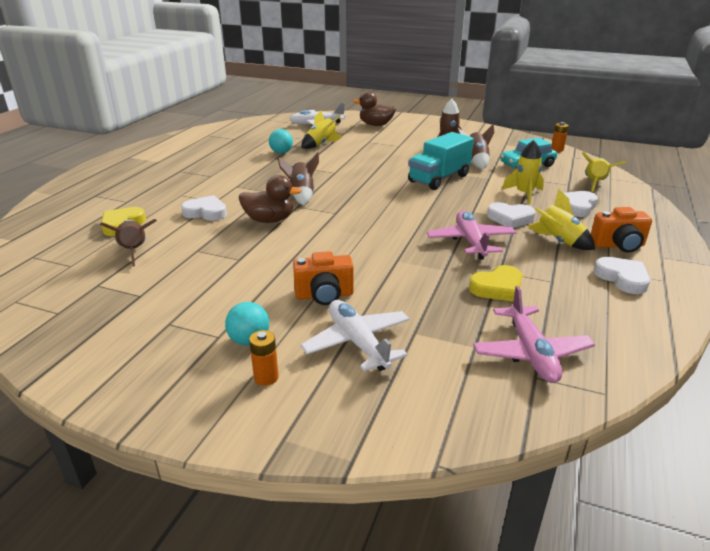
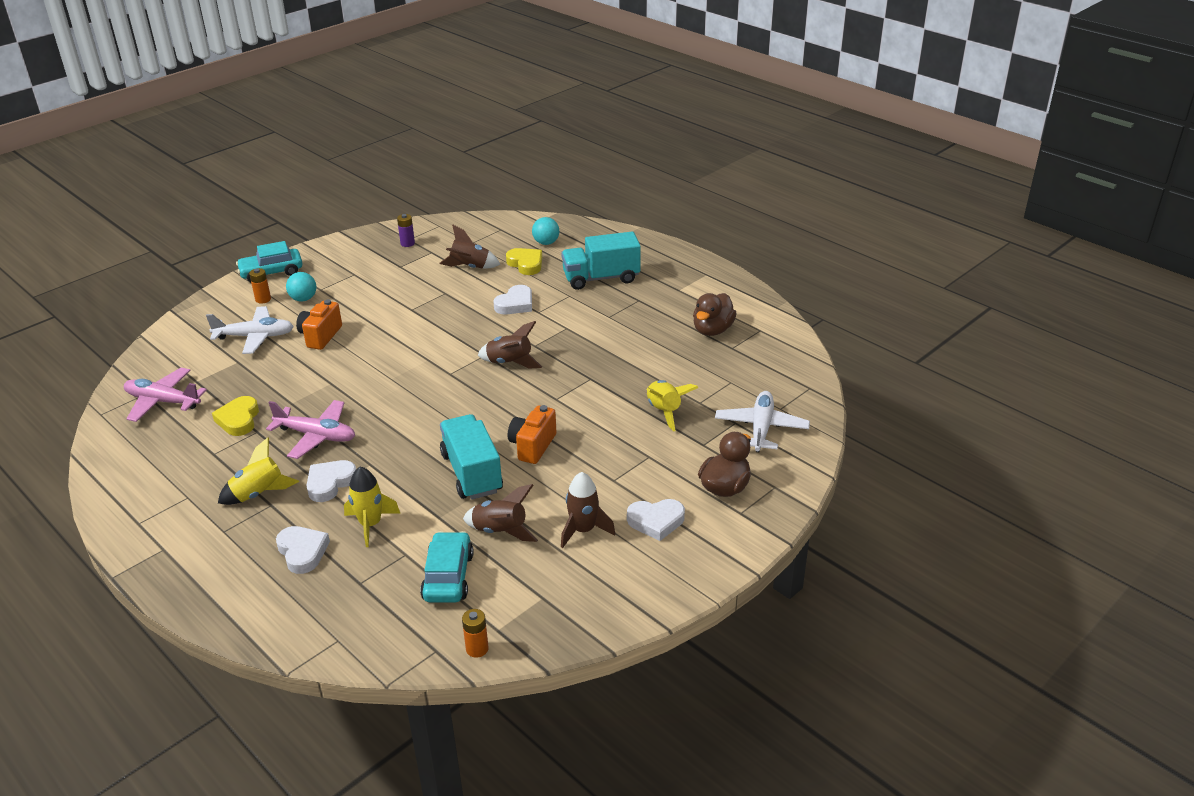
camera: 115 degrees right, 5 degrees up
(72, 309) = (407, 243): none -> purple battery
(145, 189) = (601, 278): none -> turquoise truck
(183, 406) = (271, 272): none -> turquoise car
(269, 220) = (468, 334): brown duck -> brown duck (712, 330)
(281, 152) = (652, 374): turquoise ball -> turquoise ball (546, 243)
(595, 183) = (338, 612): yellow rocket -> none
(618, 245) = (209, 531): orange camera -> orange camera (532, 446)
(622, 278) = (169, 498): white heart -> white heart (656, 521)

